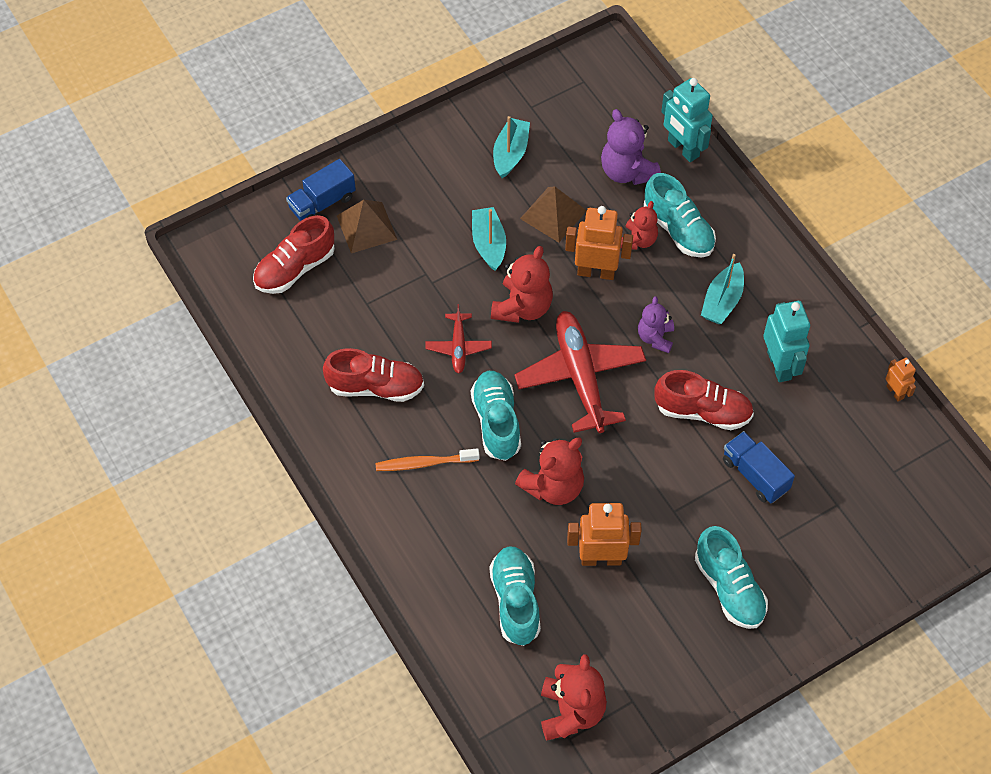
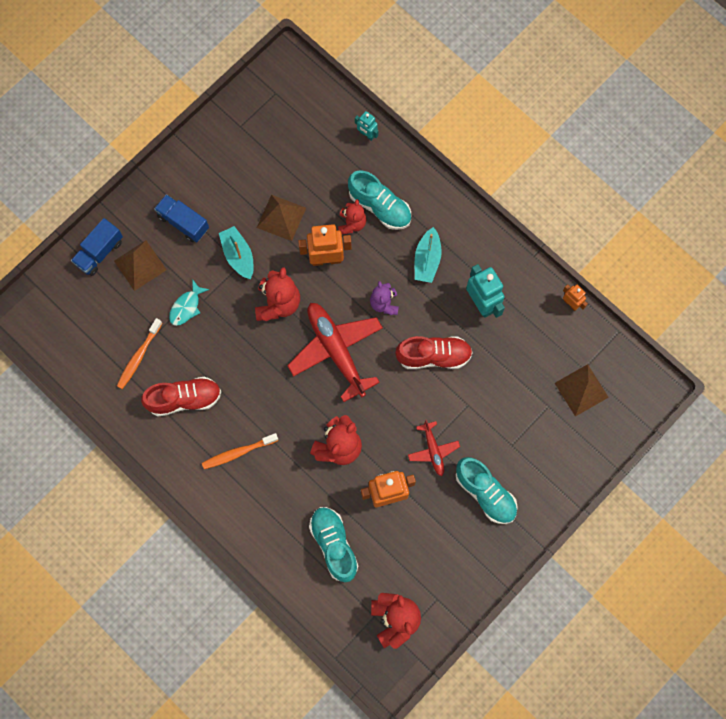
camera: 15 degrees left, 15 degrees up
(295, 268) = (94, 315): red shoe -> none
(334, 326) = (139, 356): none -> orange toothbrush
(409, 285) = (186, 307): none -> turquoise fish
(458, 347) = (238, 350): red plane -> red plane (433, 450)
(496, 422) = (283, 405): turquoise shoe -> none
(510, 153) = (235, 172): turquoise boat -> none
(627, 171) = (329, 165): purple teddy bear -> none
(683, 148) = (367, 134): turquoise robot -> turquoise robot, size x0.54
(755, 475) = (483, 398): blue truck -> blue truck (183, 222)
(885, 495) = (581, 390): none -> brown pyramid

